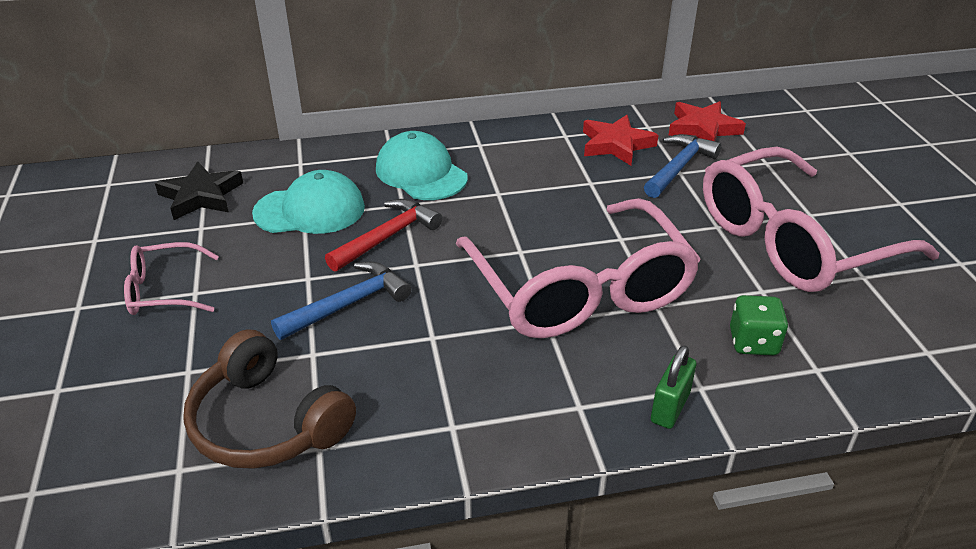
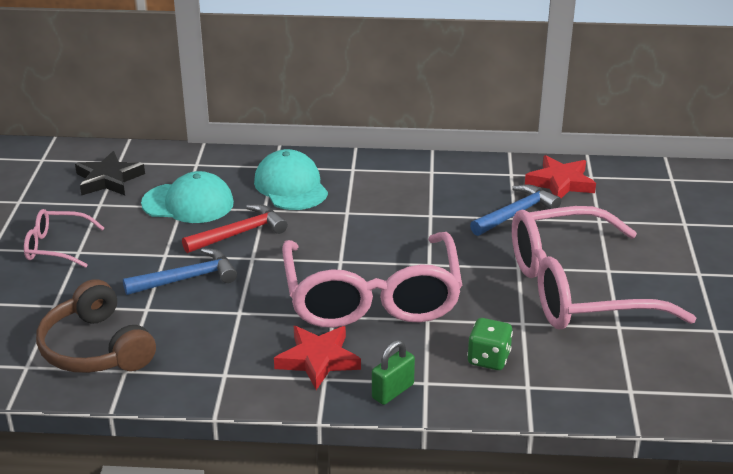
camera: 15 degrees right, 5 degrees down
(616, 144) = (472, 186): red star -> red star (318, 360)

